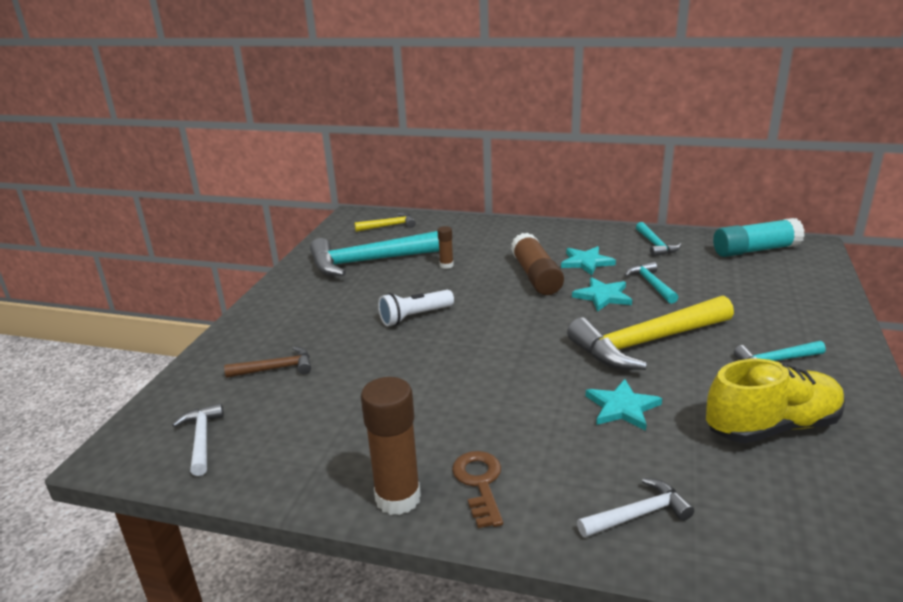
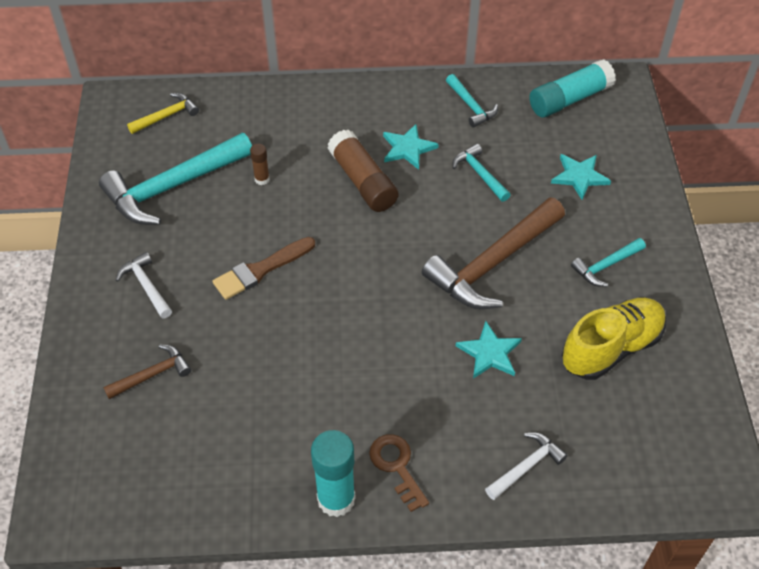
camera: 20 degrees left, 25 degrees up
(201, 439) = (129, 479): white hammer -> white hammer (146, 286)
(398, 498) = (336, 499): brown glue stick -> turquoise glue stick
(415, 317) = (260, 270): white flashlight -> brown brush
(603, 296) = (437, 202): turquoise star -> turquoise star (579, 176)
(646, 343) = (492, 264): yellow hammer -> brown hammer

